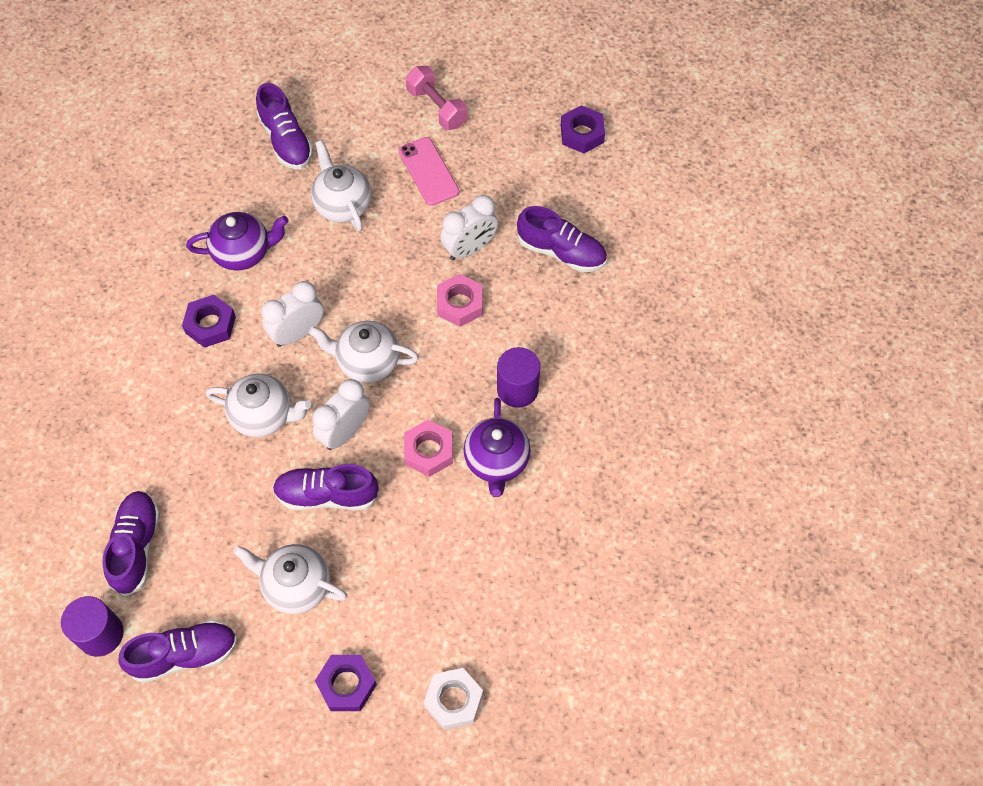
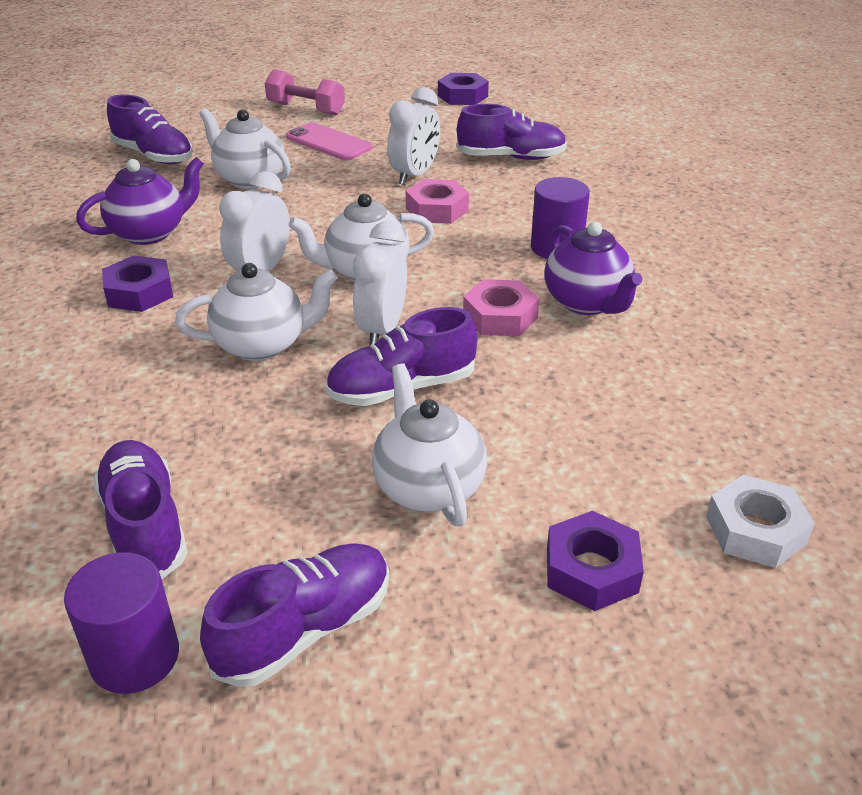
camera: 25 degrees left, 25 degrees down
(296, 586) = (428, 487): white teapot -> white teapot turned 75 degrees clockwise

